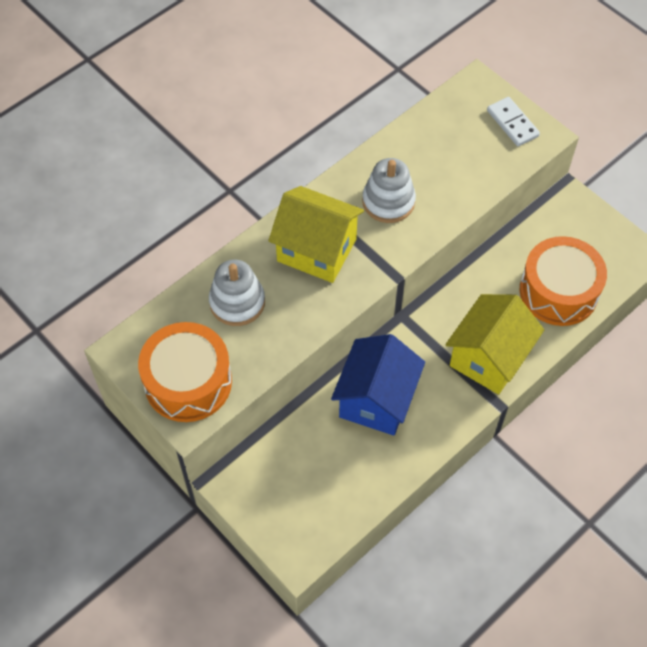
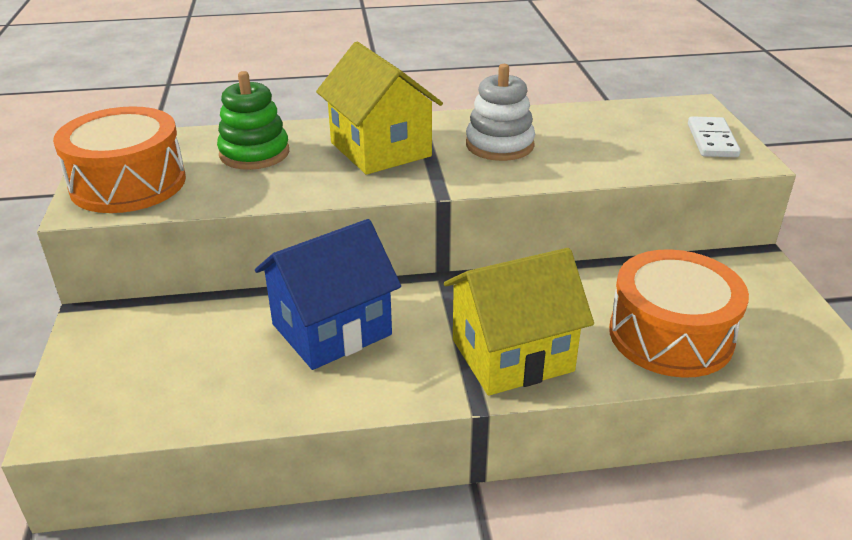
camera: 35 degrees right, 25 degrees down
(237, 302) = (254, 153): white stacking toy -> green stacking toy

